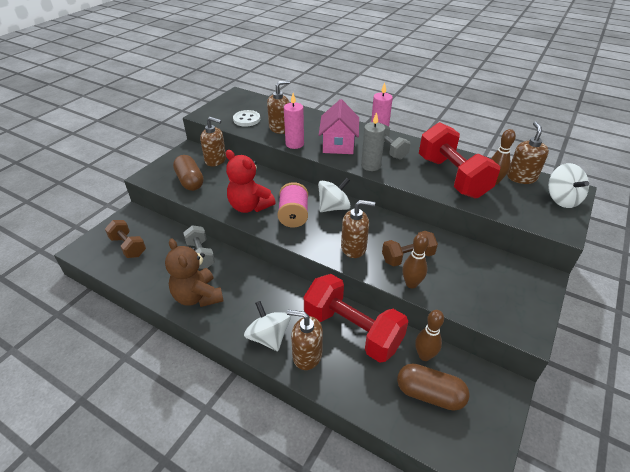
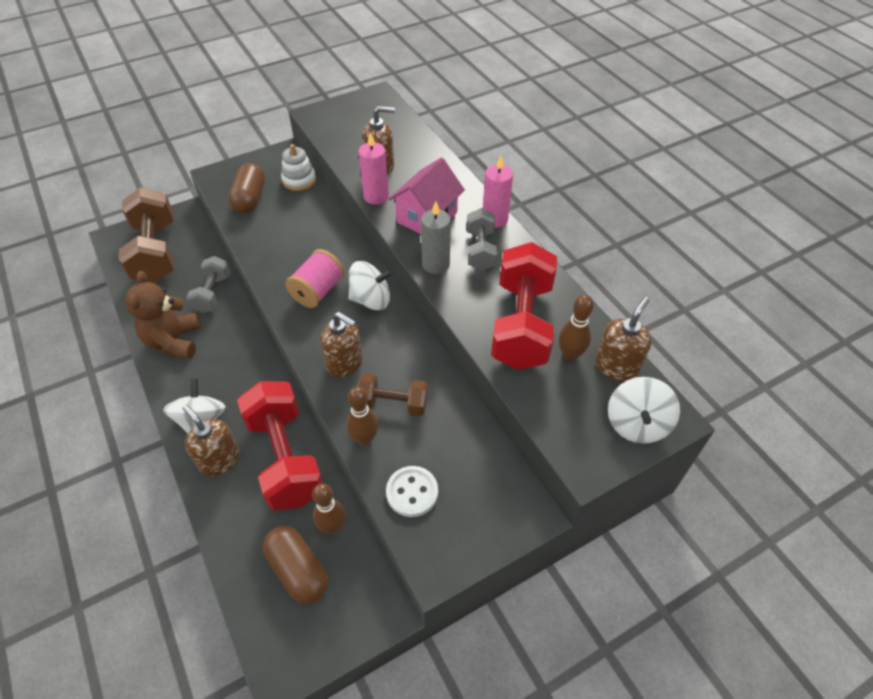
camera: 30 degrees right, 10 degrees up
(128, 246) = (155, 252): brown dumbbell -> brown dumbbell, size x1.80
(216, 160) = (299, 180): brown soap dispenser -> white stacking toy
(246, 119) = (354, 139): white button -> white button (412, 492)
(249, 206) = (283, 258): red teddy bear -> none

